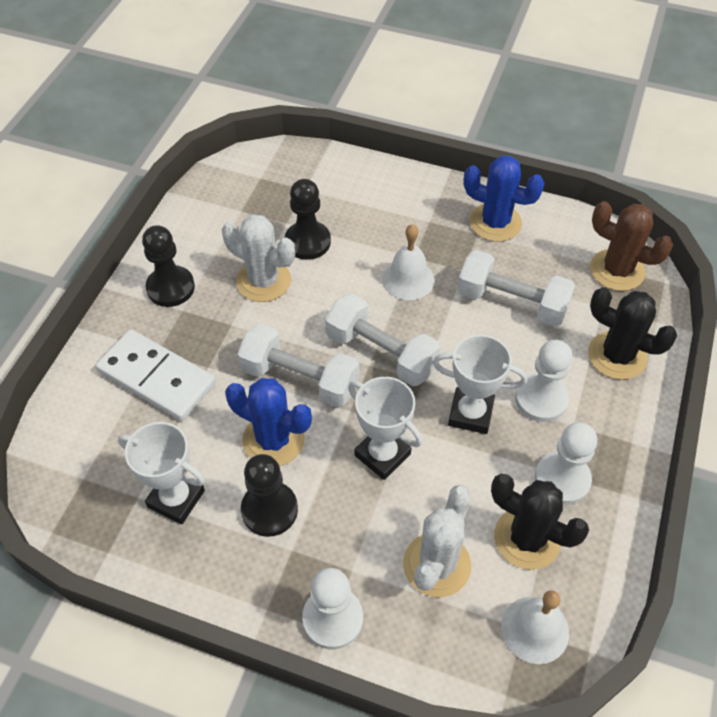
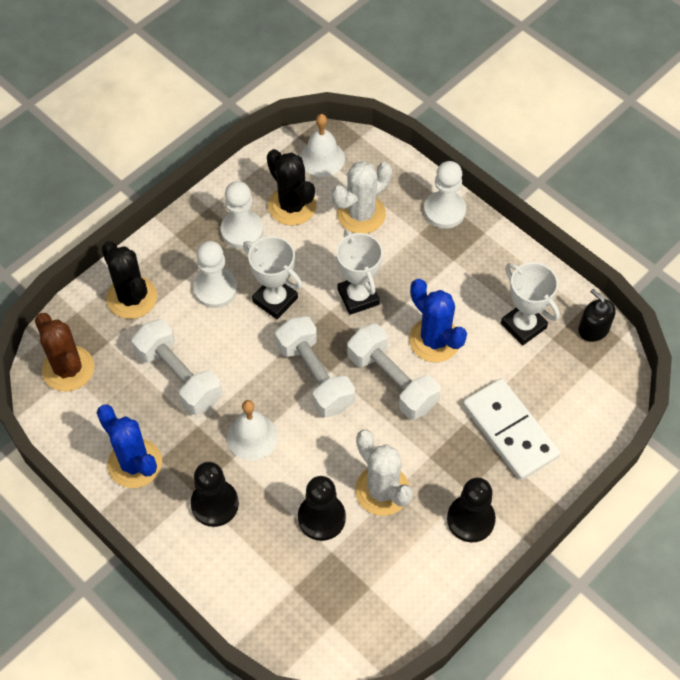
camera: 155 degrees left, 5 degrees up
(88, 529) = (593, 329): none -> black soap dispenser
(269, 510) = (458, 291): black pawn -> black pawn (214, 504)

